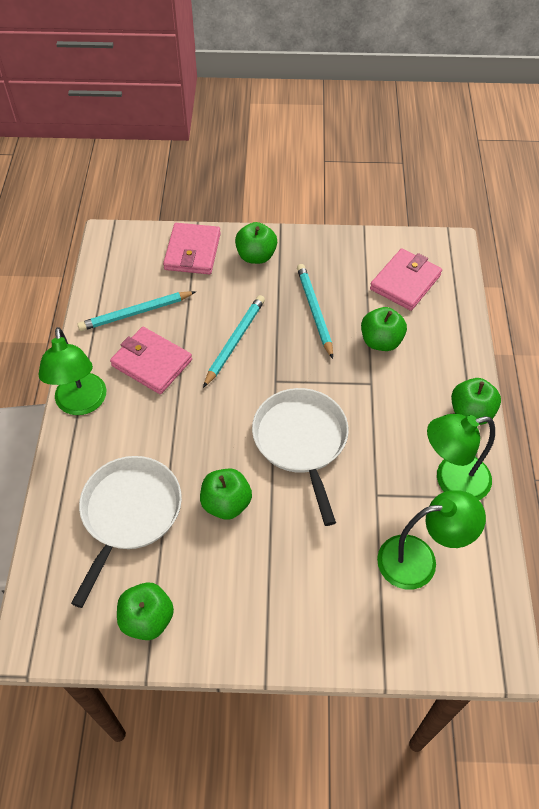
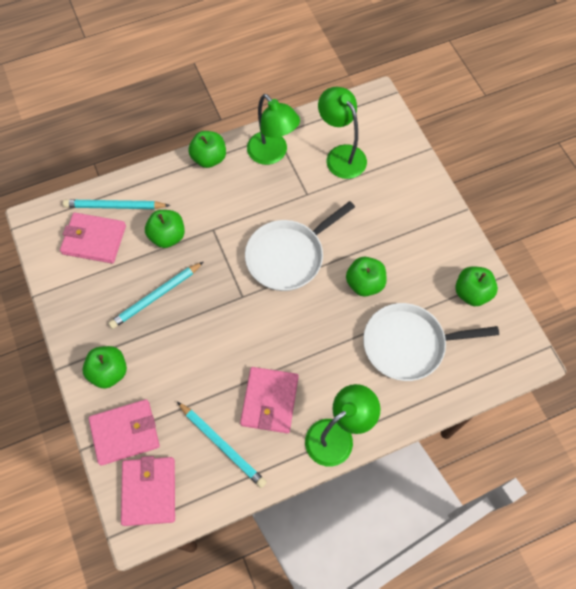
camera: 115 degrees left, 10 degrees up
(132, 253) = (149, 491): none -> pink wallet
(235, 341) = (216, 345): turquoise pencil -> turquoise pencil (114, 206)

